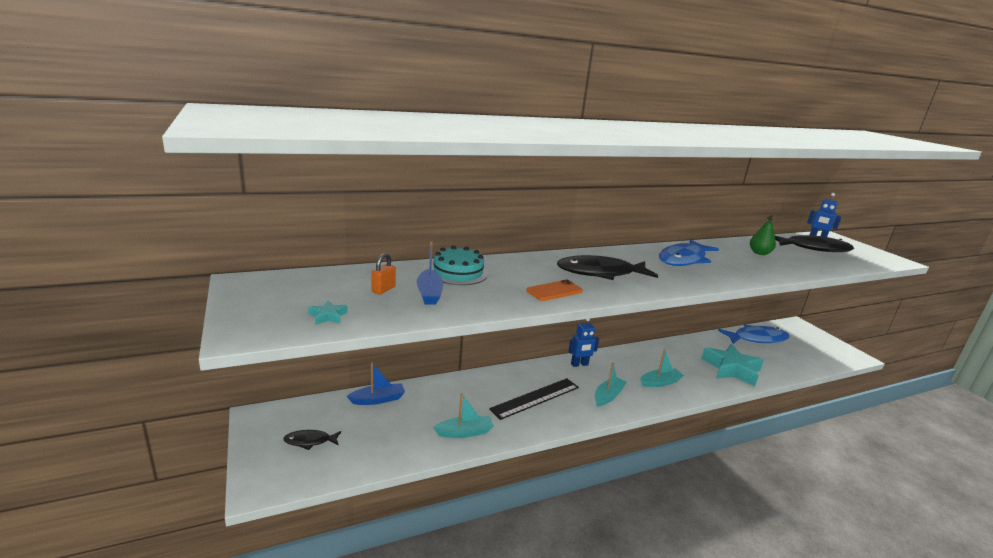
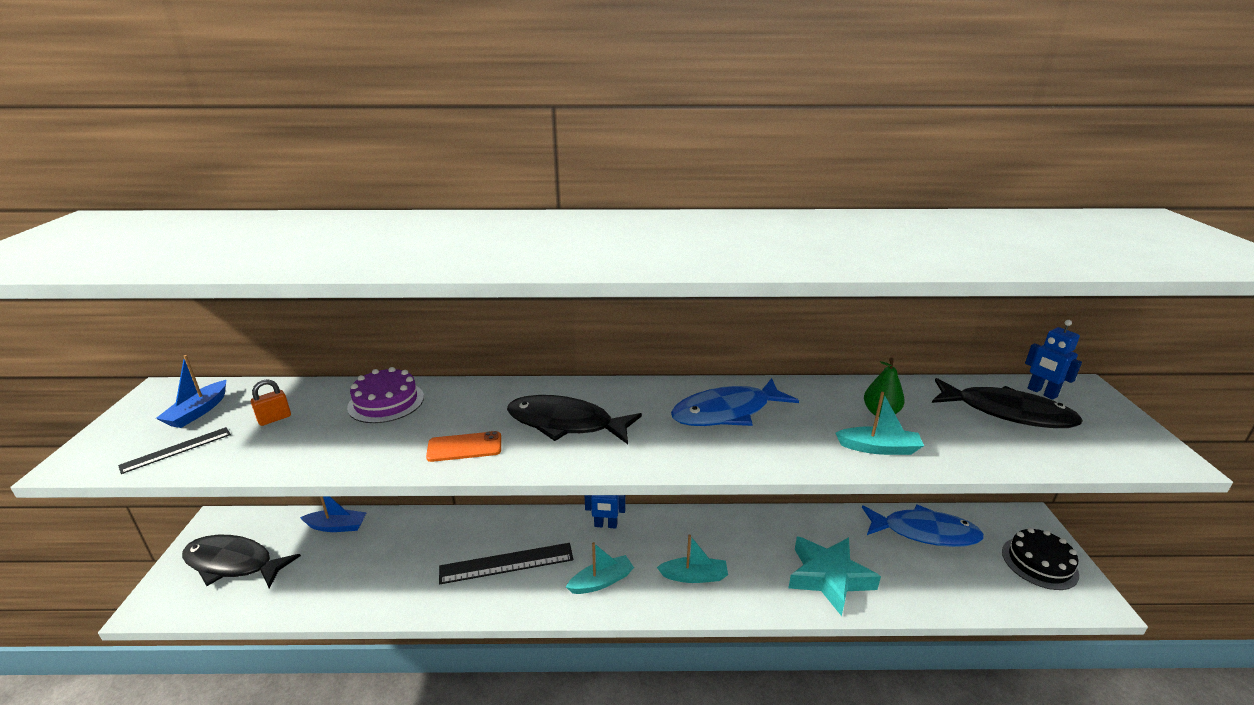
camera: 25 degrees right, 5 degrees up
(310, 441) = (233, 563): black fish -> black fish, size x2.02
(328, 316) = (176, 450): turquoise star -> black ruler
(429, 293) = (314, 431): blue boat -> blue boat (198, 412)
(458, 272) = (386, 402): turquoise cake -> purple cake
(465, 432) = (386, 592): turquoise boat -> turquoise boat (879, 448)
(819, 344) = (1039, 563): none -> black cake

